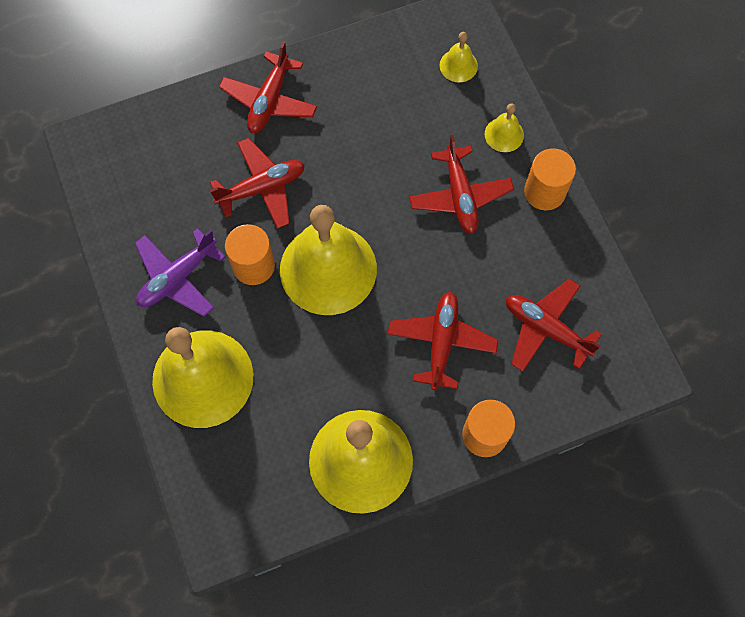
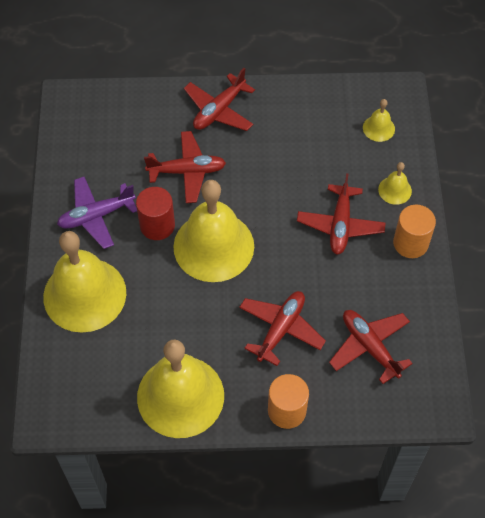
camera: 20 degrees right, 10 degrees down
(253, 265) = (157, 225): orange cylinder -> red cylinder

